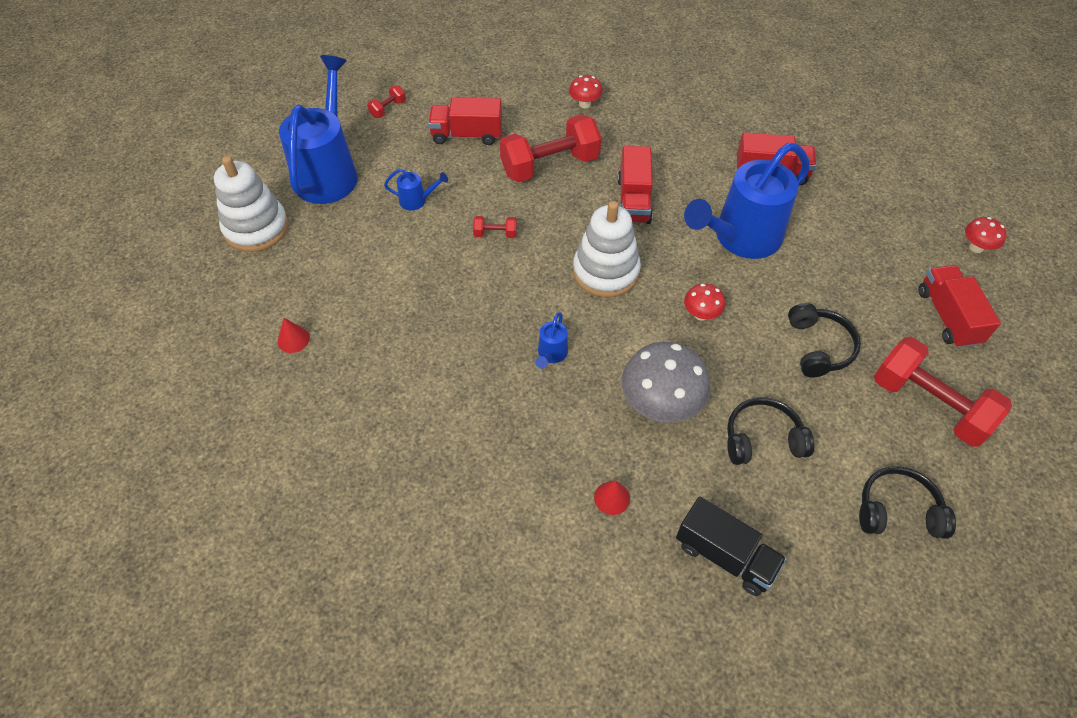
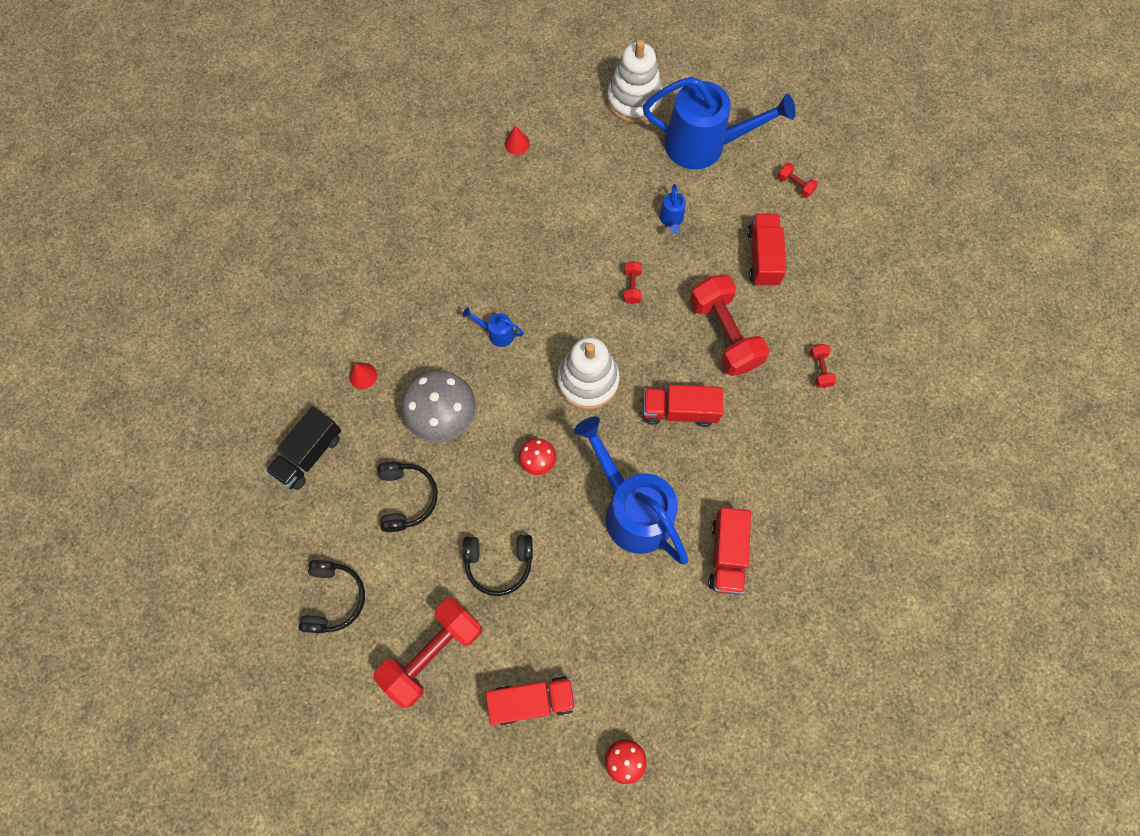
camera: 90 degrees right, 15 degrees up
(585, 104) = (820, 369): red mushroom -> red dumbbell

